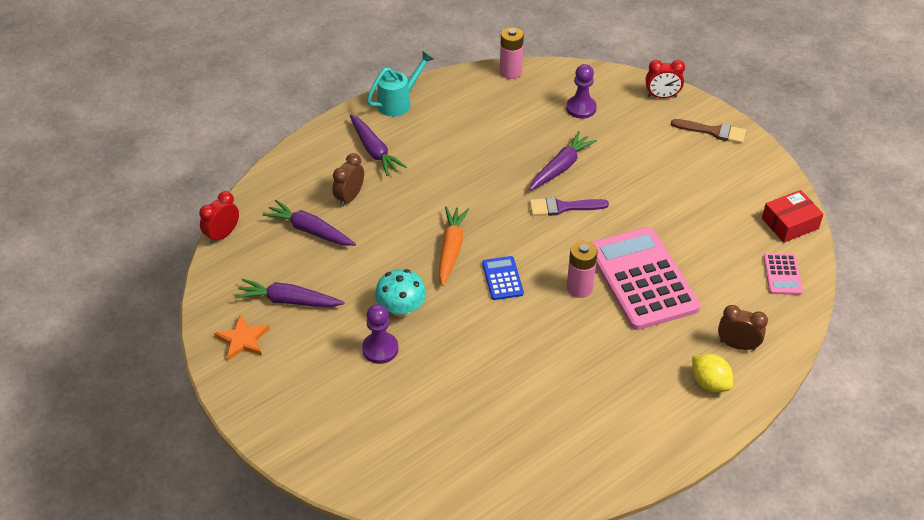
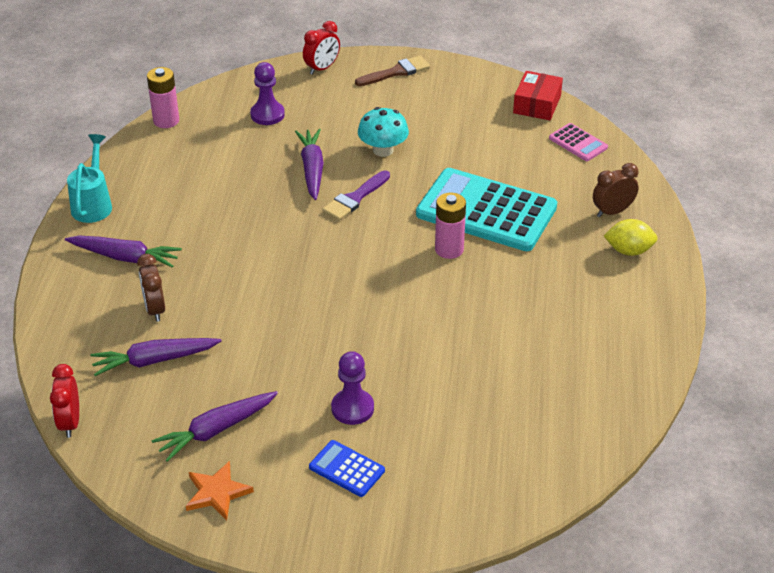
camera: 45 degrees left, 5 degrees down
(401, 308) = (326, 364): turquoise mushroom -> turquoise mushroom (383, 150)
(451, 249) = (306, 290): orange carrot -> none
(502, 278) = (379, 283): blue calculator -> blue calculator (346, 469)
(642, 279) = (486, 211): pink calculator -> turquoise calculator

